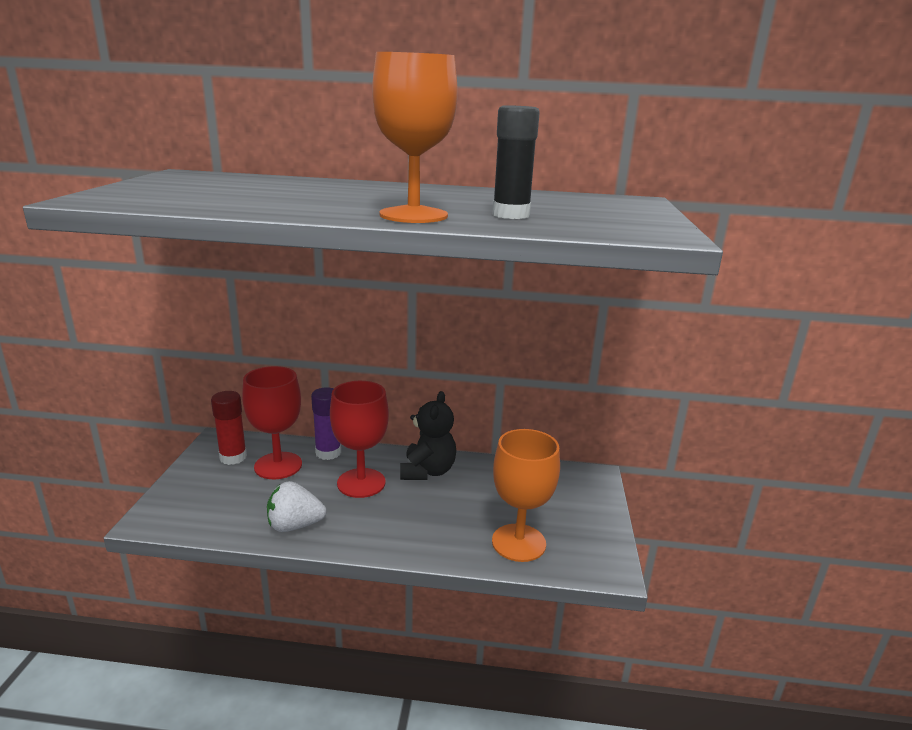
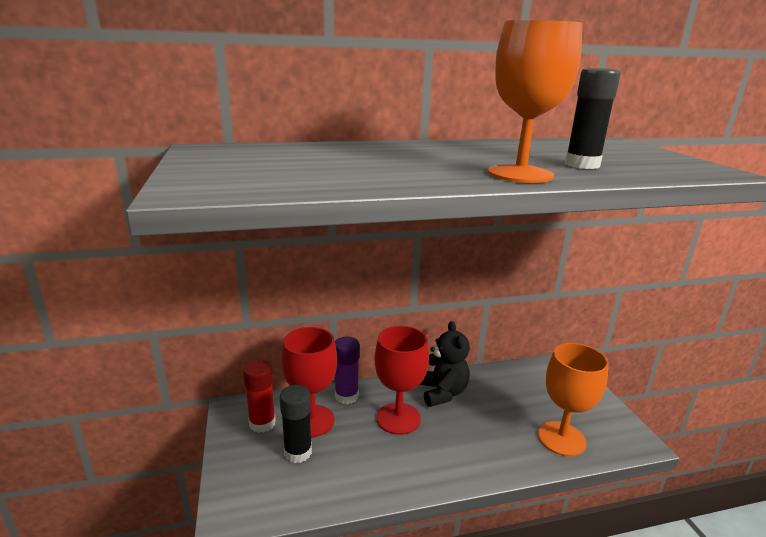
camera: 20 degrees left, 0 degrees up
(244, 487) = (298, 452): none -> black glue stick
(295, 525) = (375, 478): white strawberry -> none

